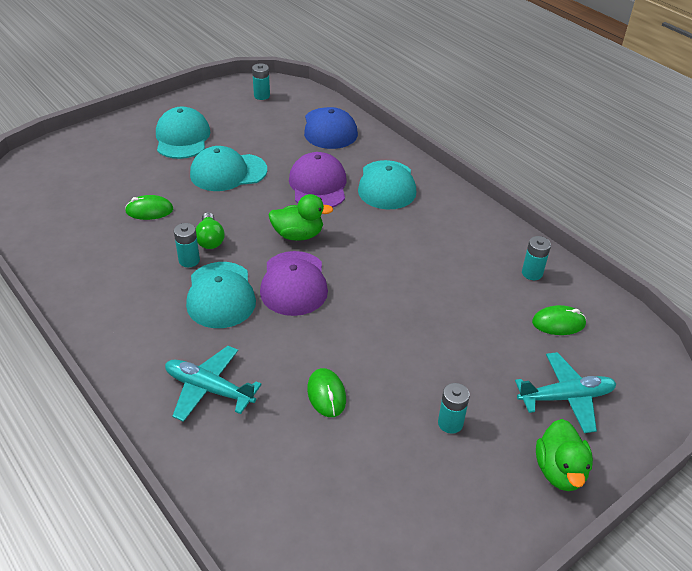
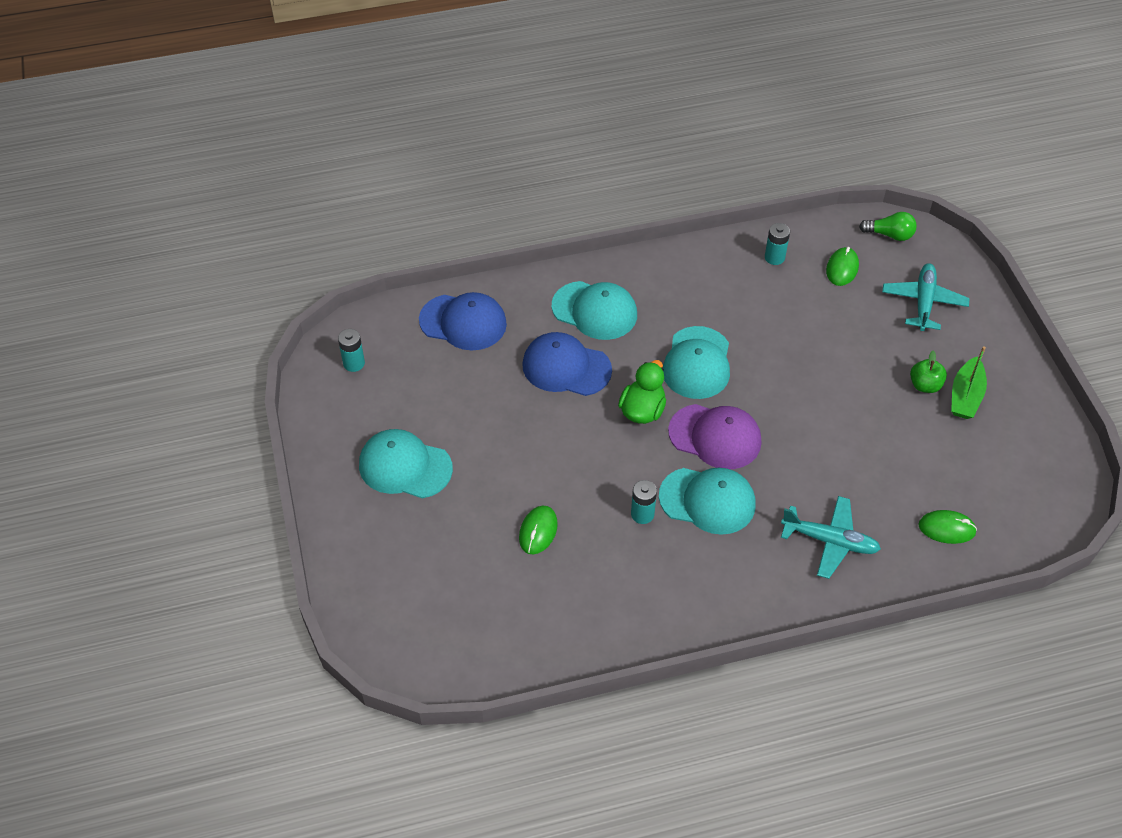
camera: 65 degrees left, 10 degrees up
(209, 389) = (830, 541): turquoise plane -> turquoise plane turned 120 degrees counterclockwise
(210, 239) = (615, 487): green light bulb -> green light bulb (889, 234)
(228, 172) = (501, 440): turquoise cap -> turquoise cap (697, 363)
(318, 185) = (566, 367): purple cap -> blue cap
(326, 394) = (866, 457): green mouse -> green mouse (946, 528)
(450, 423) = (925, 385): turquoise battery -> green apple
(458, 463) = (965, 396): none -> green boat
(559, 471) = (991, 339): green duck -> none

